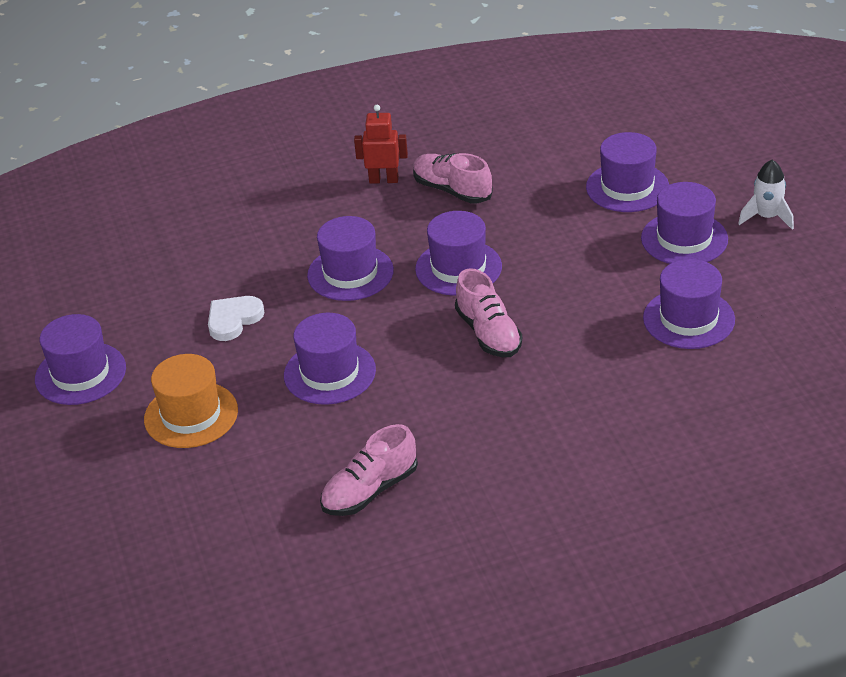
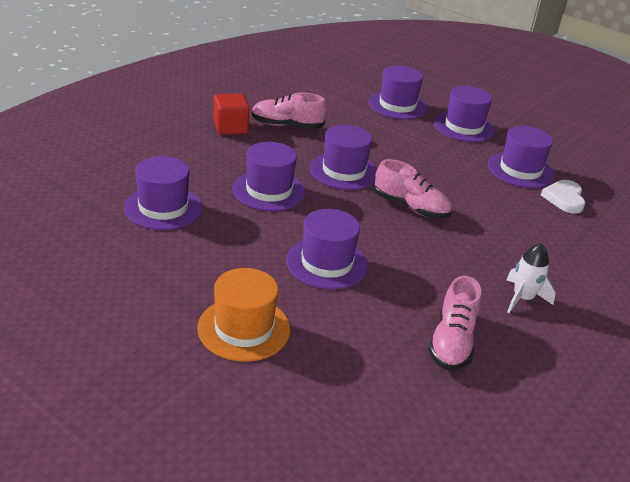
camera: 40 degrees left, 5 degrees down
(80, 373) = (103, 324): purple hat -> purple hat (163, 207)
(233, 320) = (207, 244): white heart -> white heart (564, 199)
(384, 180) = (230, 127): red robot -> red cube
(767, 217) = (494, 107): white rocket -> white rocket (522, 298)

